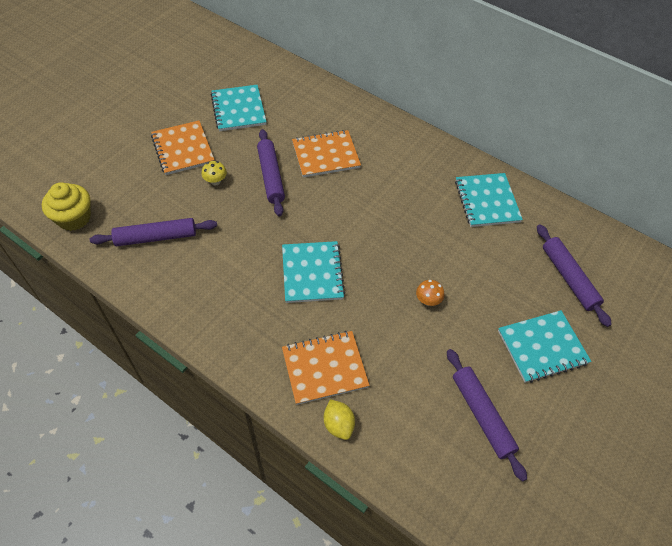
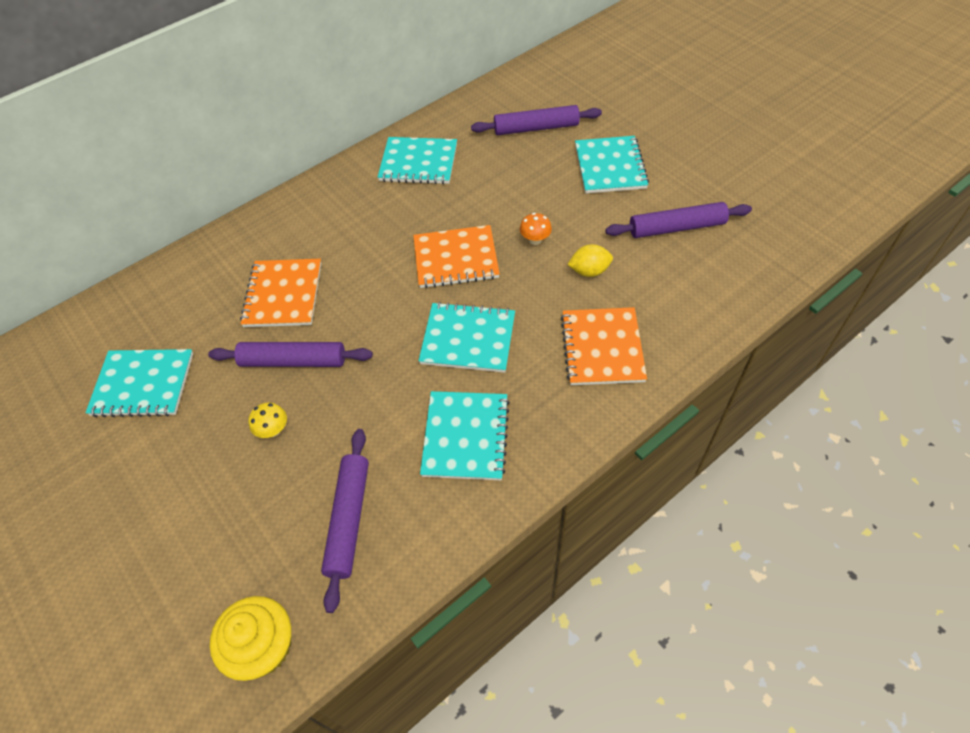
camera: 70 degrees left, 0 degrees up
(183, 149) = (188, 468): orange notebook -> orange notebook (456, 259)
(226, 289) = (465, 436): none -> turquoise notebook
(338, 424) = (673, 346): yellow lemon -> yellow lemon (589, 271)

